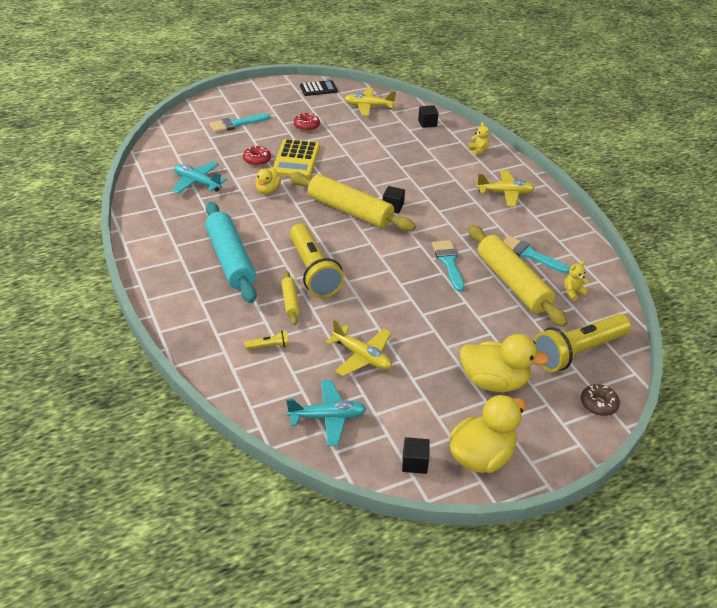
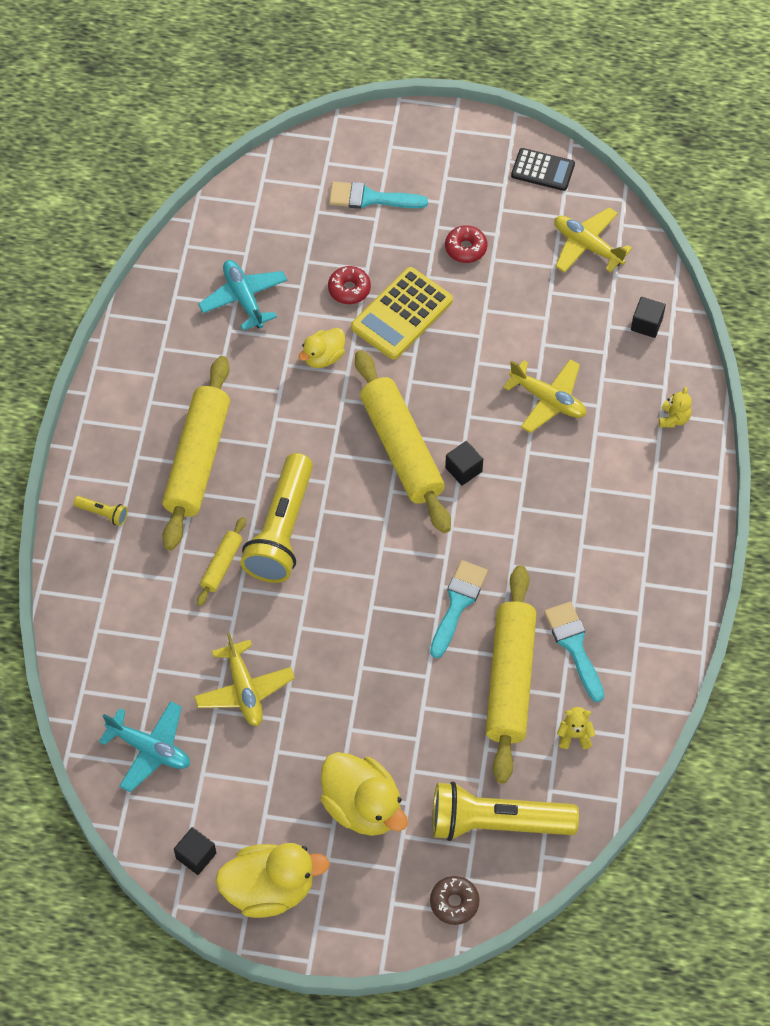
camera: 35 degrees right, 20 degrees up
(230, 259) = (197, 460): turquoise rolling pin -> yellow rolling pin
(269, 346) = (154, 619): yellow flashlight -> yellow flashlight (103, 513)
(505, 193) = (639, 521): yellow plane -> yellow plane (548, 400)

